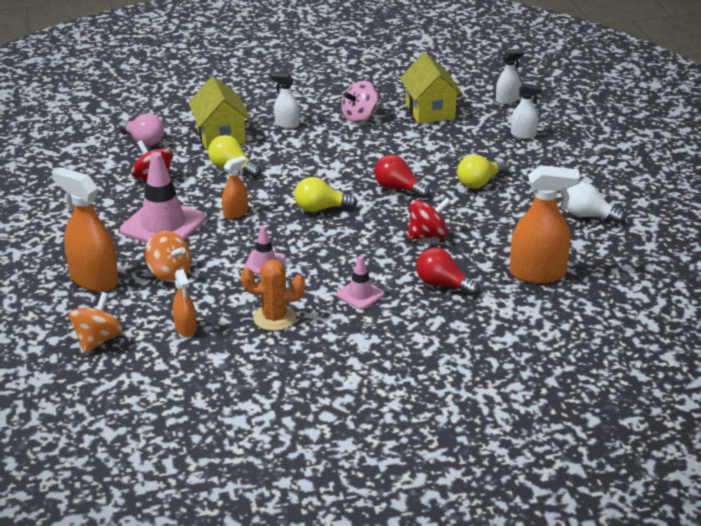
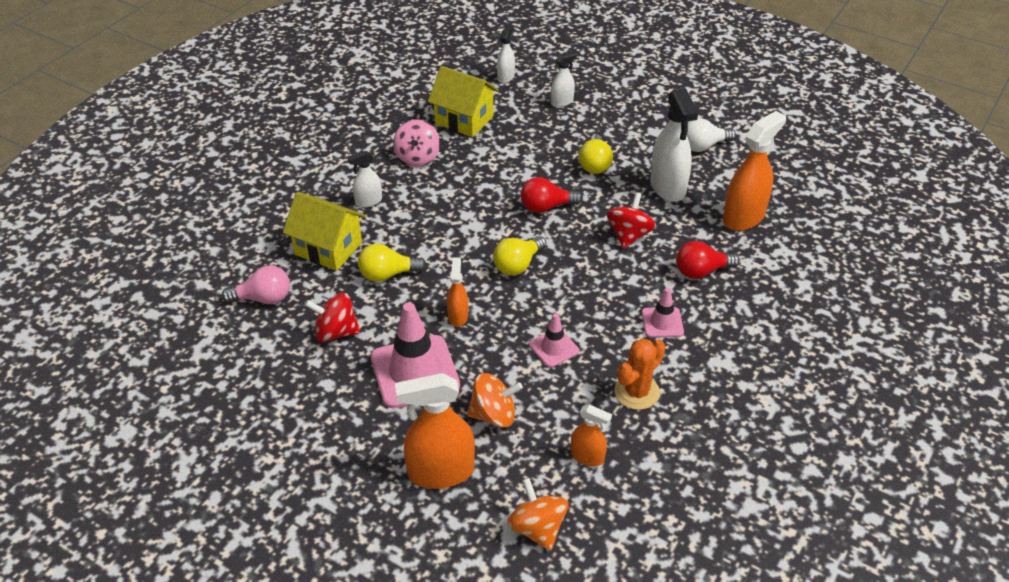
camera: 45 degrees left, 10 degrees up
(510, 224) = (668, 187): none -> white spray bottle

